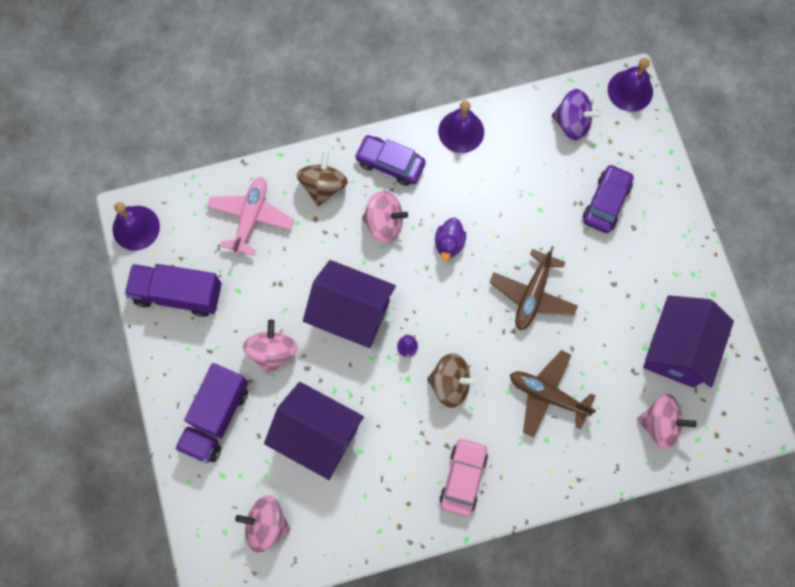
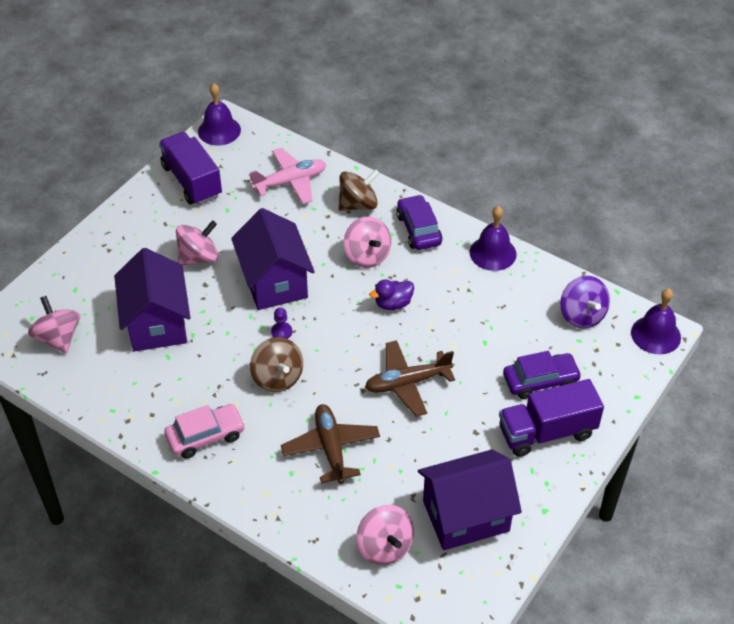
camera: 50 degrees right, 25 degrees down
(216, 417) = (117, 258): purple truck -> purple truck (547, 432)

